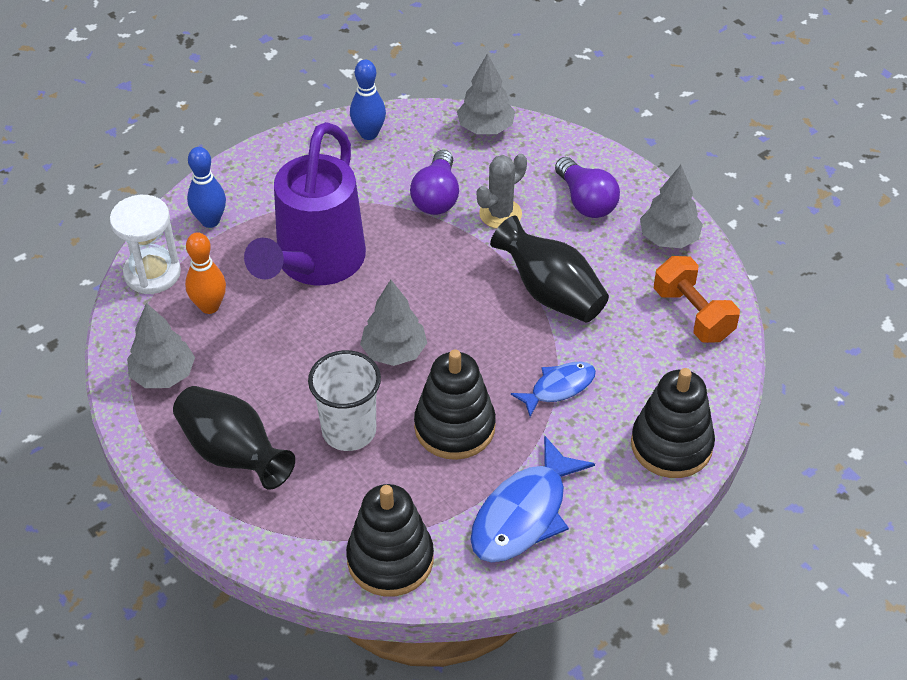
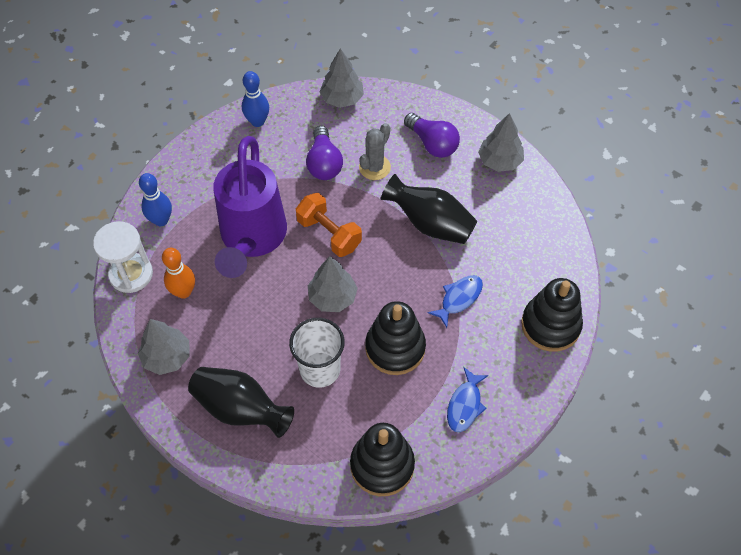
camera: 15 degrees left, 10 degrees up
(523, 514) = (465, 405): blue fish -> blue fish, size x0.59
(693, 314) = (534, 218): orange dumbbell -> orange dumbbell (329, 234)

